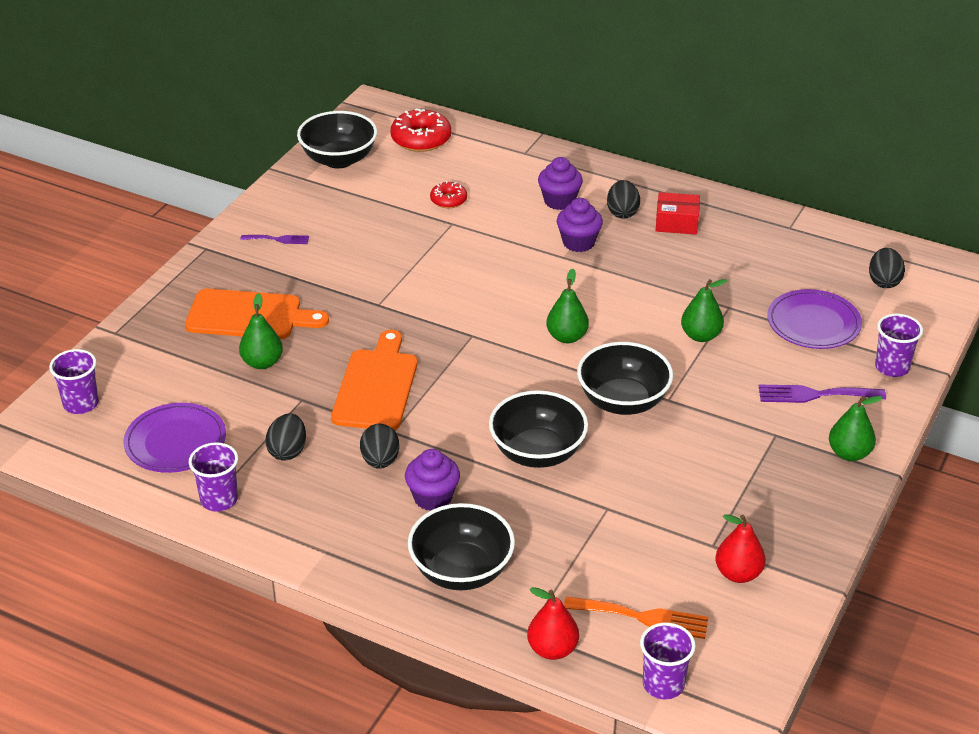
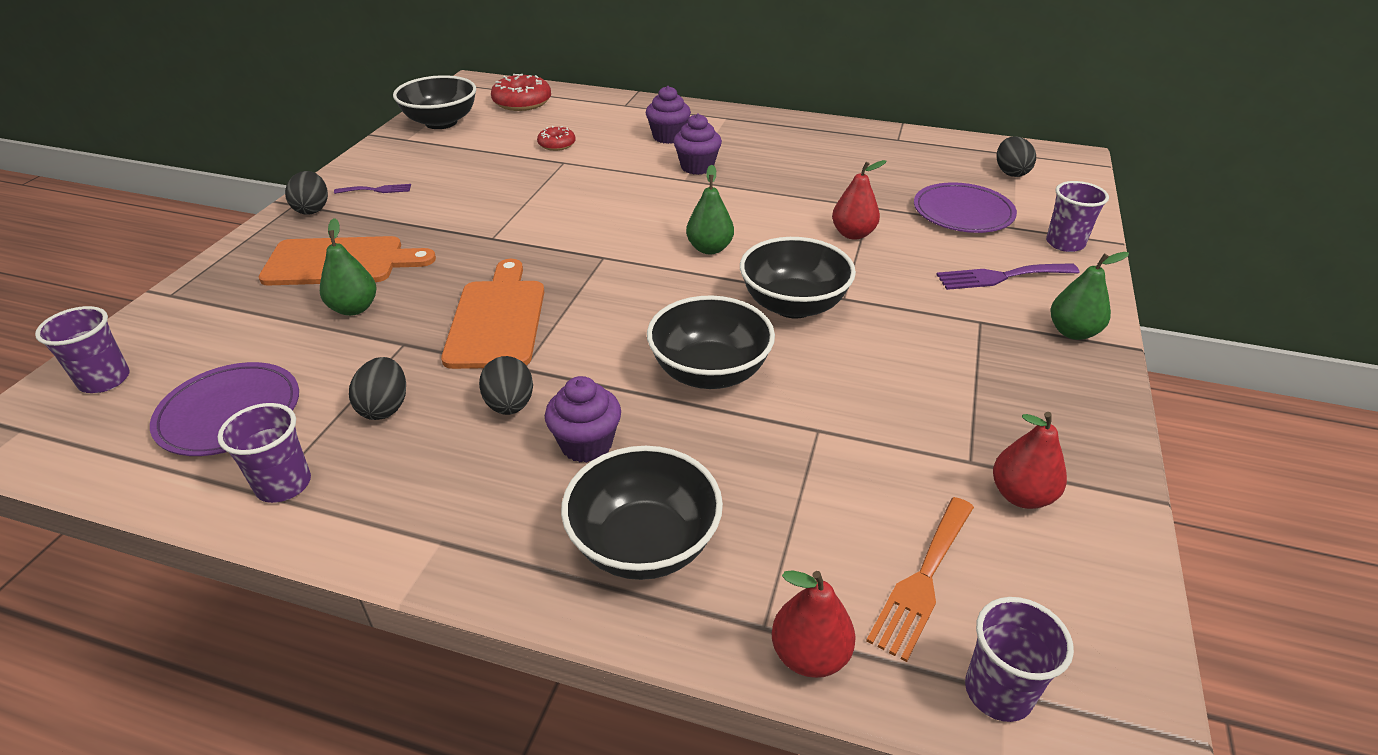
camera: 10 degrees left, 0 degrees up
(622, 212) = (733, 140): black egg -> black egg (312, 209)
(643, 617) = (922, 580): orange fork -> orange fork turned 120 degrees clockwise
(676, 223) = (789, 144): red box -> none
(701, 336) = (853, 234): green pear -> red pear

